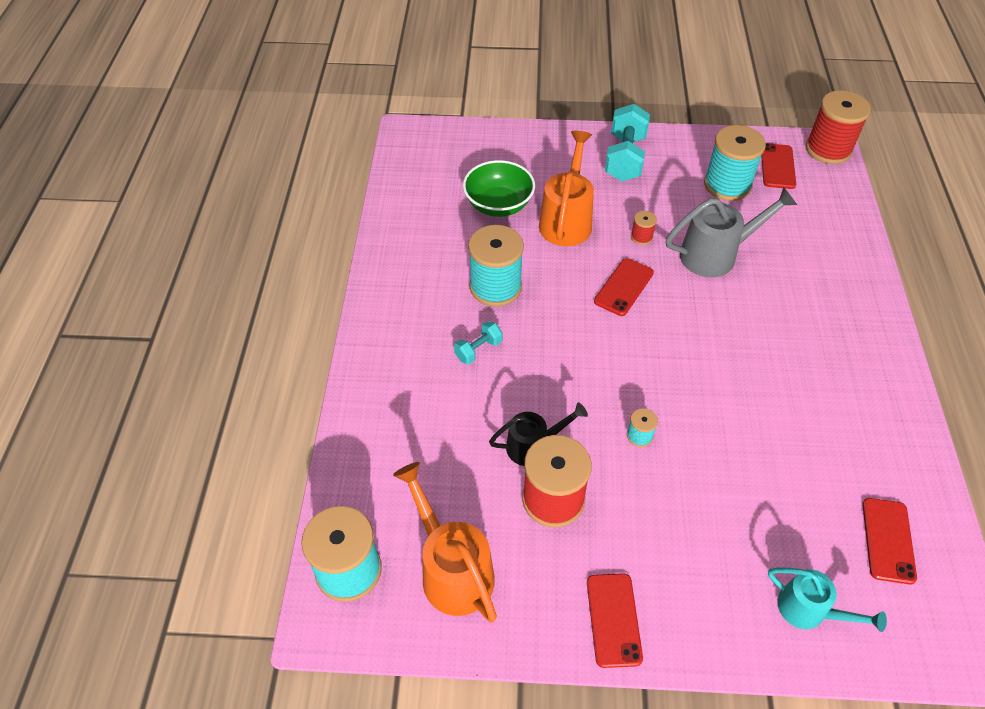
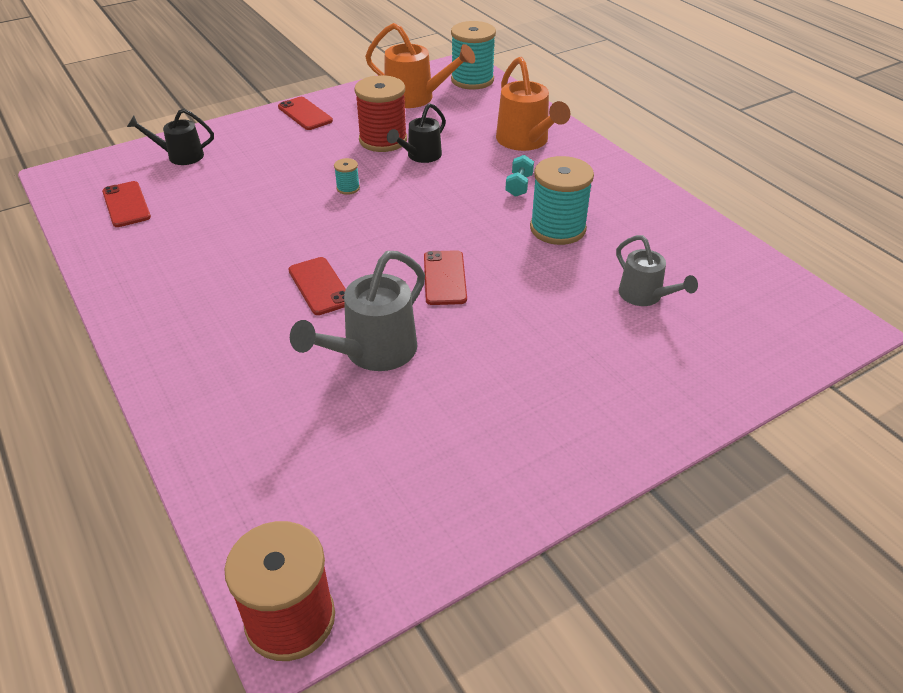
camera: 145 degrees right, 10 degrees down
(498, 205) = (645, 296): green bowl -> grey watering can
(567, 220) = (562, 314): orange watering can -> orange watering can (526, 142)
(624, 158) = (576, 426): turquoise dumbbell -> none
(641, 237) = (468, 333): red spool -> none
(727, 185) = (415, 455): turquoise spool -> none
(777, 166) = (360, 530): red phone -> red phone (319, 286)
(809, 611) = (180, 156): turquoise watering can -> black watering can

